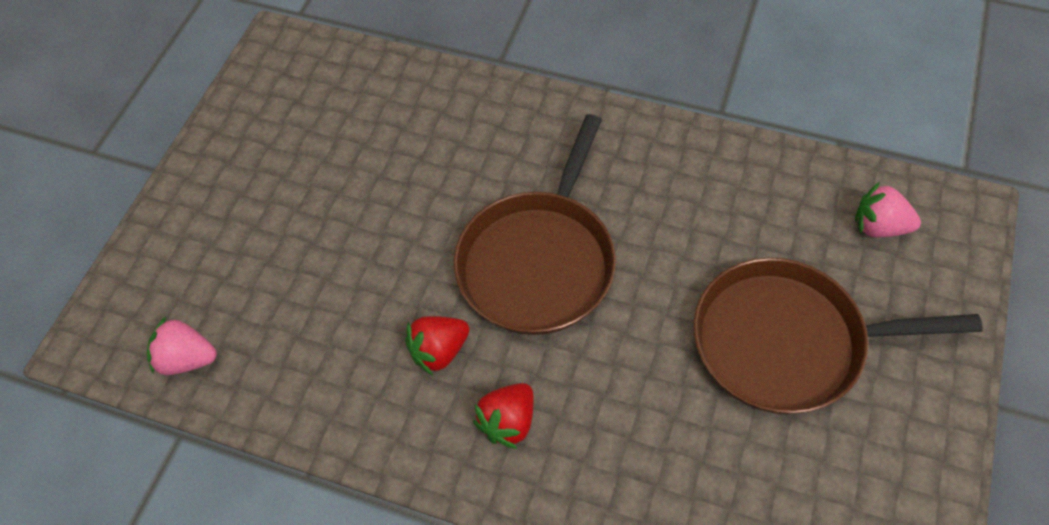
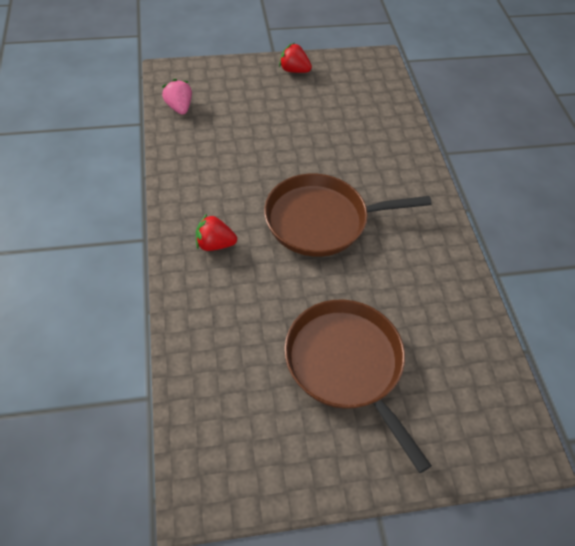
camera: 55 degrees right, 5 degrees down
(439, 351) = (239, 199): red strawberry -> red strawberry (294, 70)
(879, 226) = (473, 394): pink strawberry -> none

